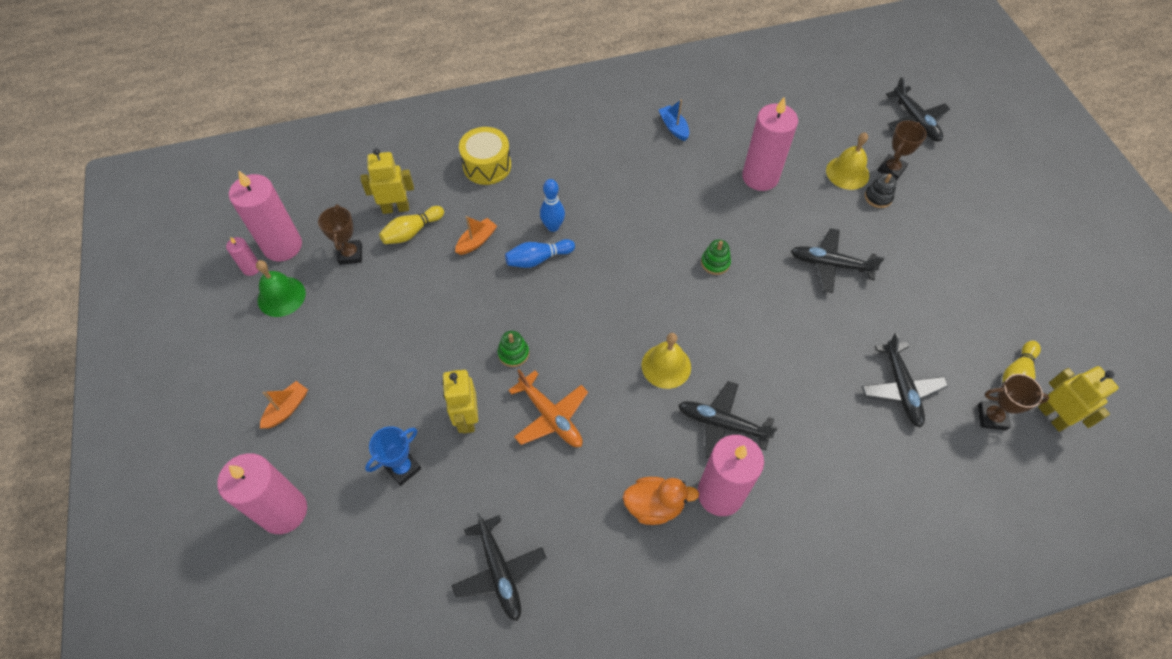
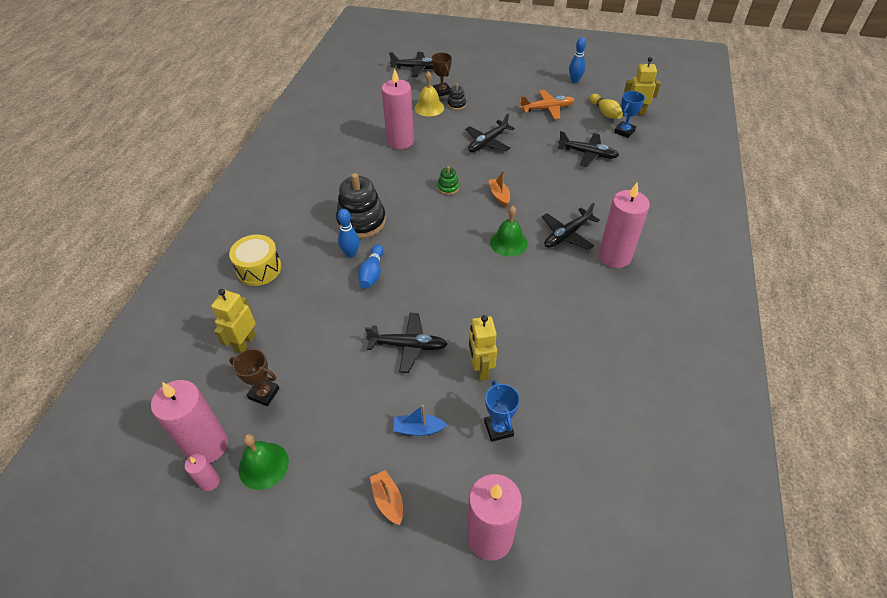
camera: 60 degrees left, 10 degrees down
(412, 232) = (279, 341): yellow bowling pin -> none
(467, 419) = (480, 369): yellow robot -> yellow robot turned 60 degrees clockwise
(476, 241) = (325, 302): orange boat -> orange boat (499, 196)
(499, 571) = (615, 396): black plane -> black plane (408, 346)
(513, 353) = (443, 319): green stacking toy -> none
(550, 416) = (509, 318): orange plane -> orange plane (547, 109)
(604, 211) = (361, 222): none -> black stacking toy
(654, 506) = (607, 291): orange duck -> none
(666, 366) = (508, 243): yellow bell -> green bell
(673, 127) = (324, 160): blue boat -> blue boat (418, 429)
(991, 417) = (624, 131): brown trophy -> blue trophy
(1060, 307) = (574, 80): none -> blue bowling pin

